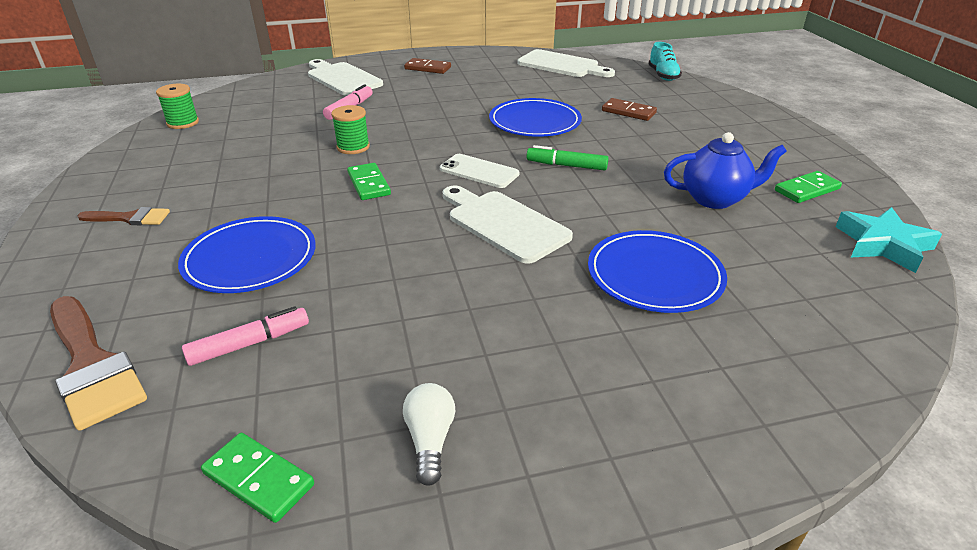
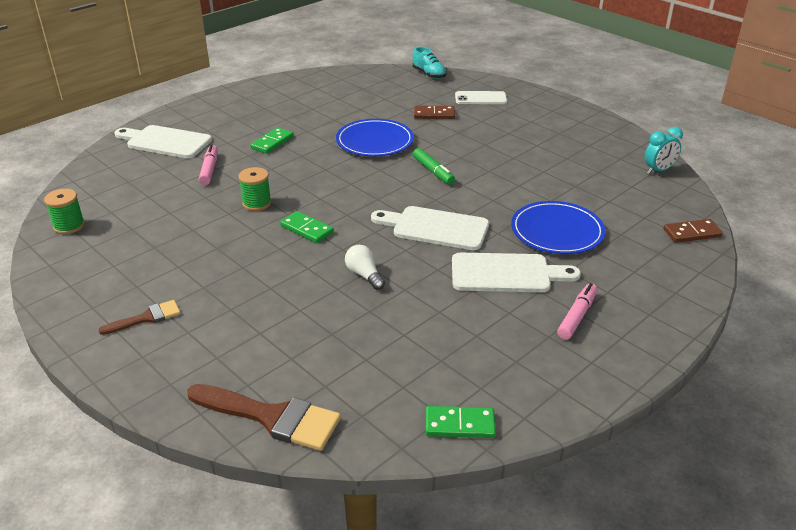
camera: 30 degrees left, 0 degrees up
(250, 258) = (288, 312): blue plate -> none
(250, 343) = (361, 362): pink marker -> pink marker (577, 316)
(427, 68) = (232, 112): brown domino -> brown domino (692, 233)
(430, 440) = (527, 367): white light bulb -> white light bulb (364, 275)
(479, 171) = (377, 194): white phone -> white phone (480, 98)
(561, 65) = (342, 82): white cutting board -> white cutting board (506, 273)
(566, 165) = (433, 171): green marker -> green marker turned 105 degrees counterclockwise
(715, 199) = (547, 168): blue teapot -> none
(806, 190) = (594, 145): green domino -> green domino (272, 142)
(883, 245) = (658, 170): turquoise star -> turquoise clock

